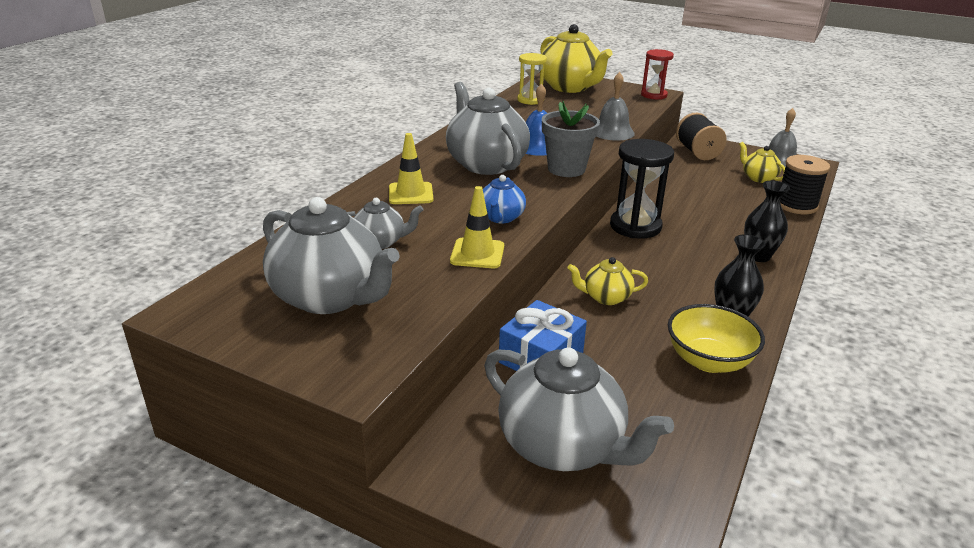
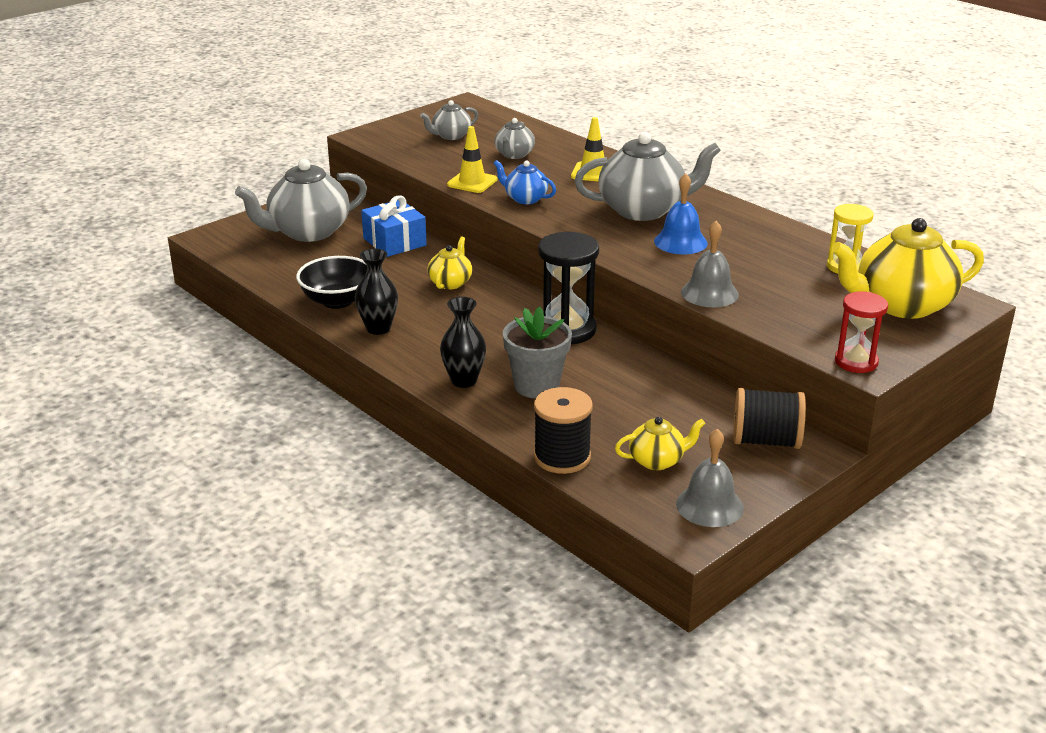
camera: 110 degrees right, 0 degrees up
(330, 297) = (450, 136): grey teapot -> grey teapot, size x0.51
(566, 169) = (611, 244): grey flower pot -> grey flower pot (536, 386)
(708, 361) = (337, 301): yellow bowl -> black bowl

